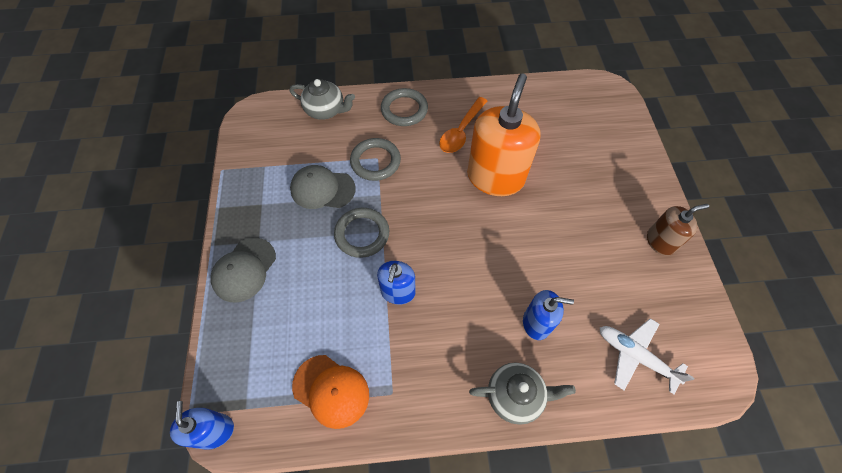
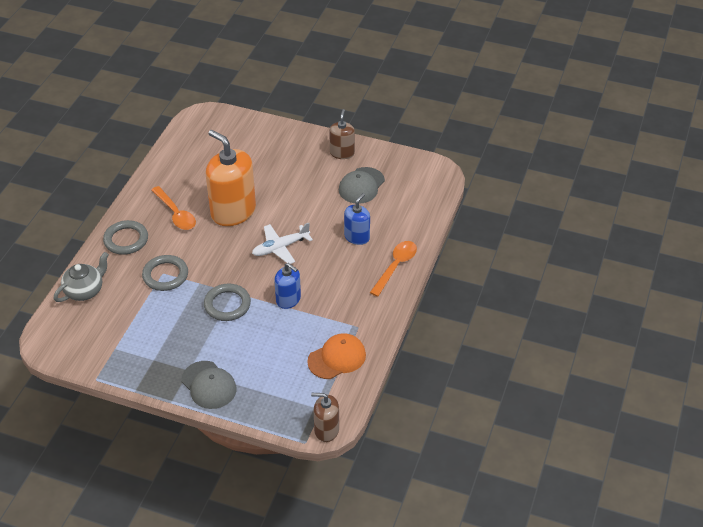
camera: 65 degrees left, 15 degrees down
(214, 431) = (326, 430): blue soap dispenser -> brown soap dispenser
(322, 189) = (167, 316): grey cap -> grey cap (361, 186)
(515, 396) = (395, 267): grey teapot -> orange spoon
(635, 356) = (405, 202): white plane -> white plane (280, 248)

